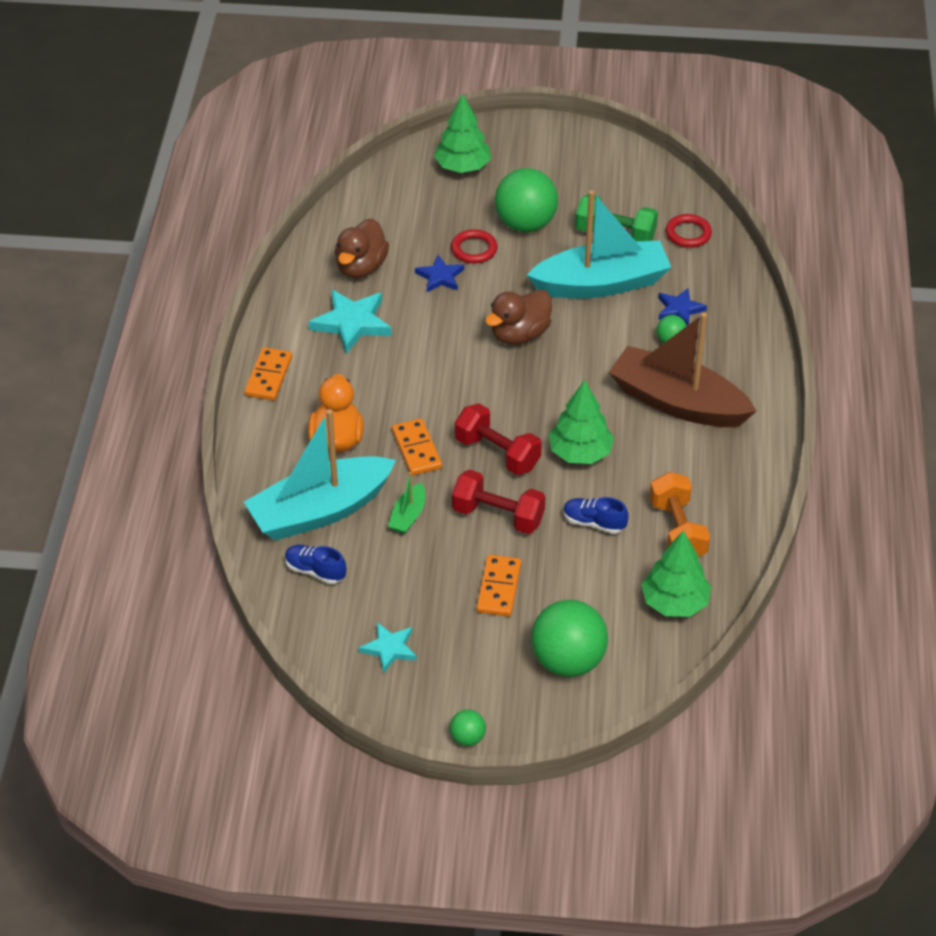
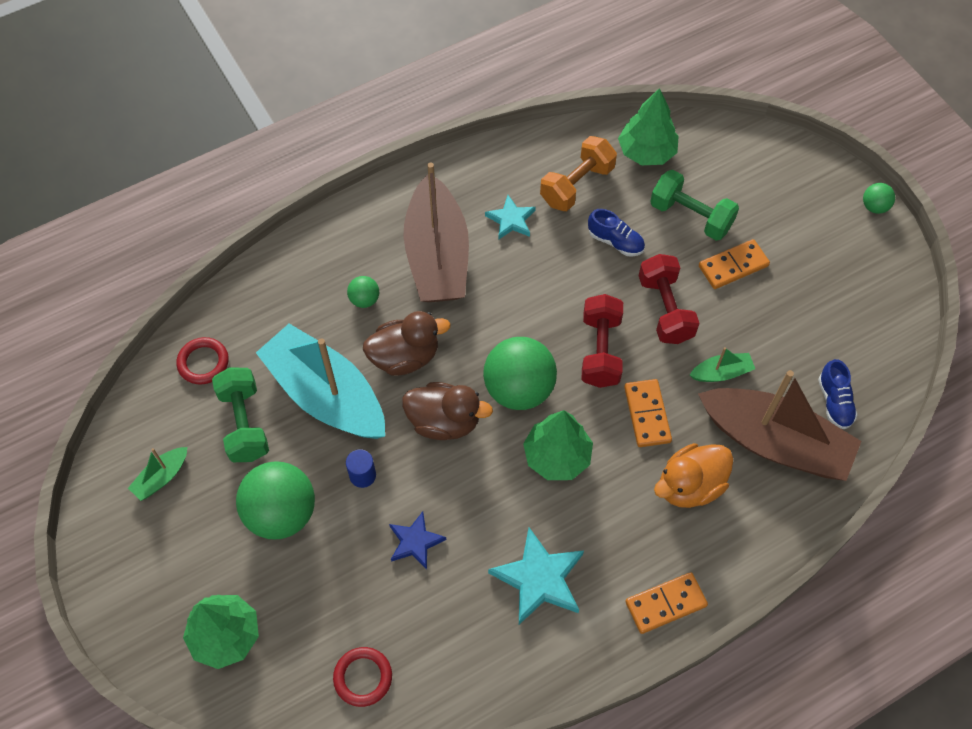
camera: 125 degrees left, 15 degrees up
(320, 511) = (774, 442): turquoise boat -> brown boat
(361, 267) = (455, 628): brown duck -> brown duck (405, 357)
(389, 648) = (852, 301): turquoise star -> turquoise star (511, 220)
(416, 449) = (647, 414): orange domino -> orange domino turned 45 degrees counterclockwise
(474, 249) = (353, 537): red ring -> red ring (363, 677)
(516, 274) = (362, 475): none -> blue cylinder
(568, 661) = (756, 186): green ball -> green ball (519, 389)
(575, 591) = (690, 216): none -> green dumbbell
(580, 453) = (550, 292): green tree -> green tree (557, 456)
(594, 523) = (615, 241): blue shoe -> blue shoe turned 45 degrees counterclockwise
(608, 180) = (161, 477): none -> green boat
(679, 309) = (318, 314): blue star -> none

